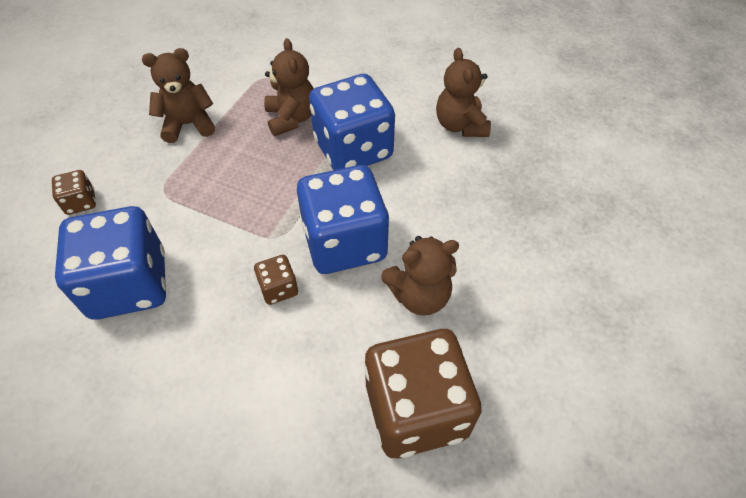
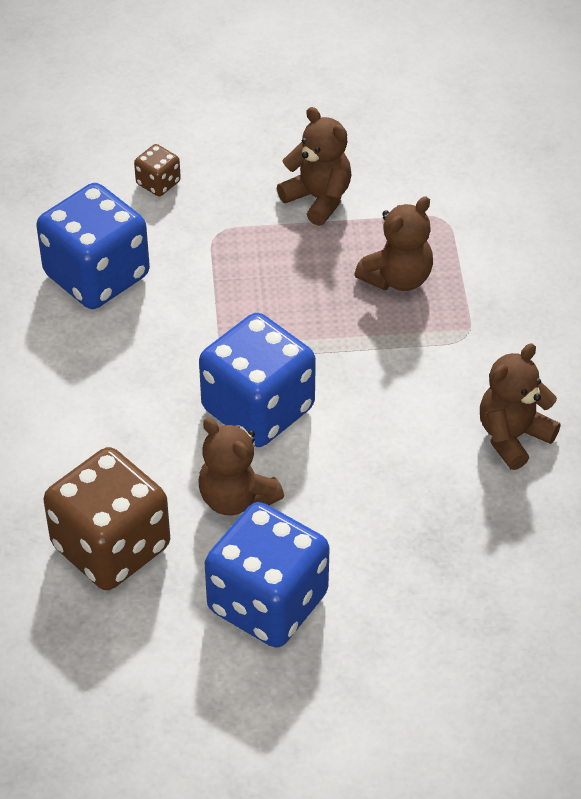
camera: 60 degrees right, 5 degrees down
(278, 288) = (167, 384): brown dice -> none
(353, 149) = (393, 355): blue dice -> blue dice (267, 602)

